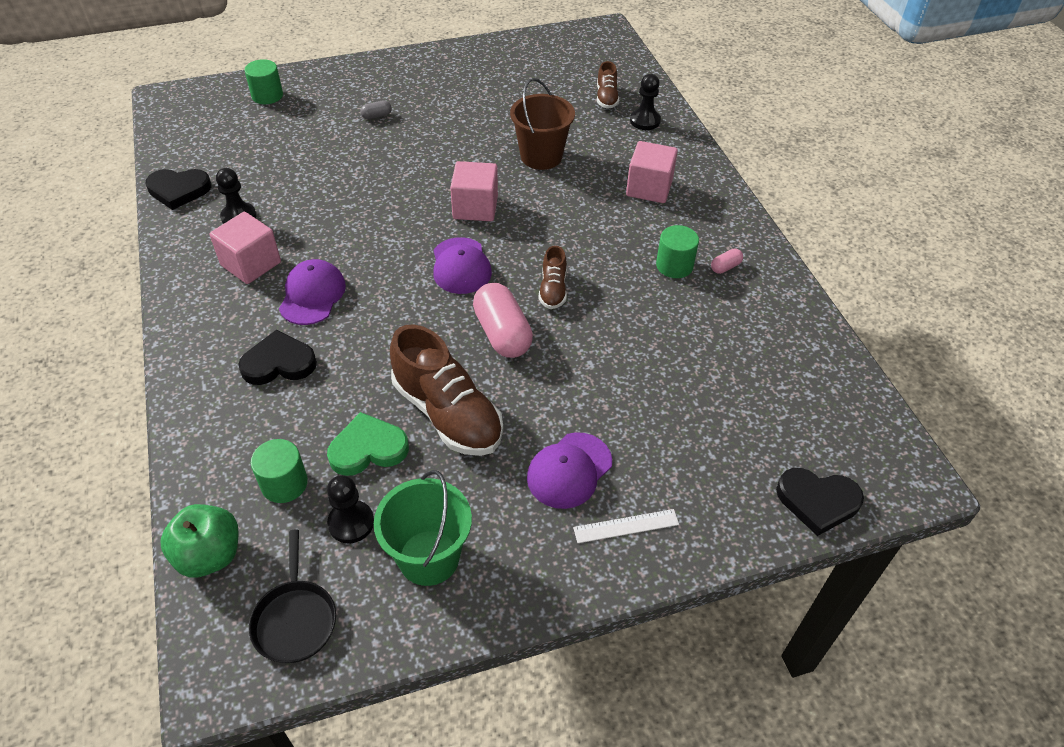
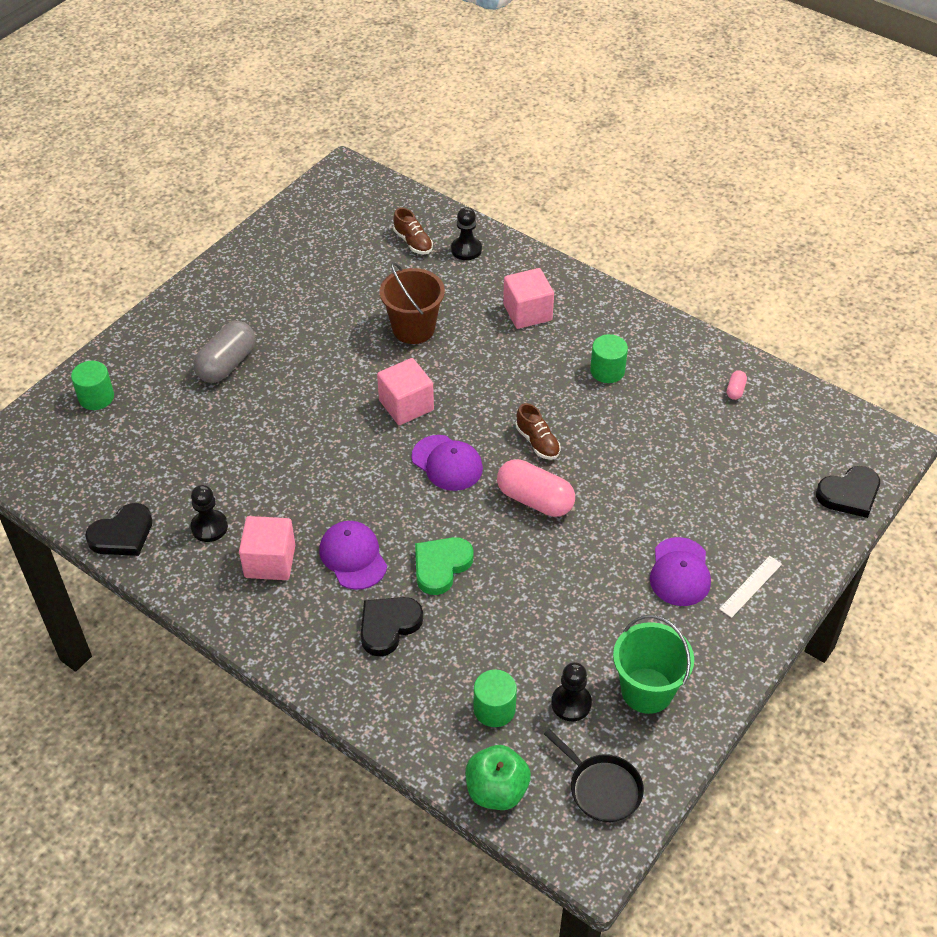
camera: 35 degrees left, 0 degrees up
(368, 449) = (527, 646): green heart -> green heart (441, 566)
(376, 116) = (227, 364): grey capsule -> grey capsule, size x2.24
(447, 413) = (557, 584): brown shoe -> none
(725, 267) = (644, 351): pink capsule -> pink capsule (735, 390)

